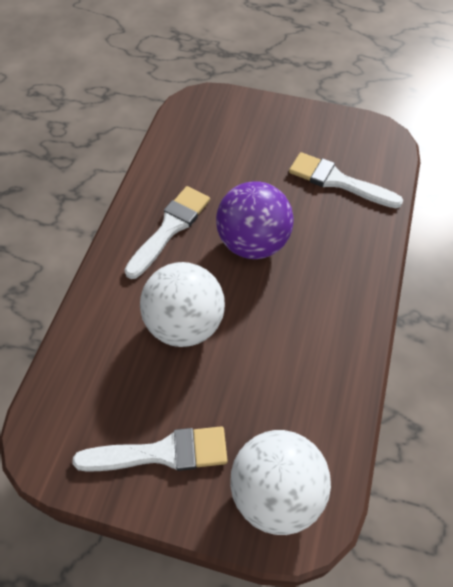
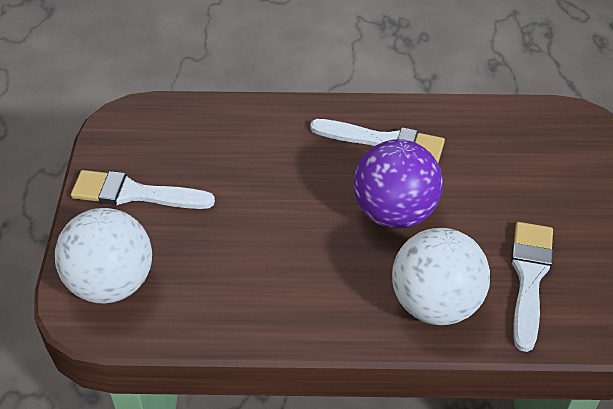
camera: 75 degrees right, 10 degrees down
(161, 453) = (134, 193): white brush -> white brush turned 120 degrees clockwise
(185, 324) = (271, 179): white ball -> white ball (435, 304)

